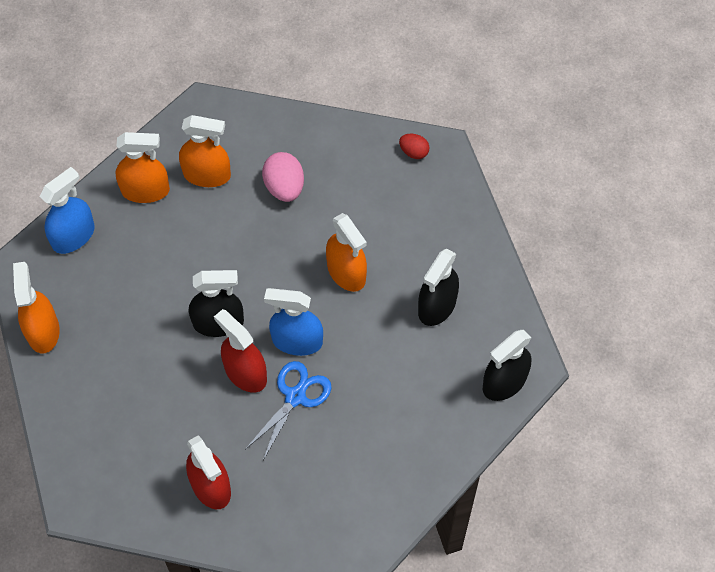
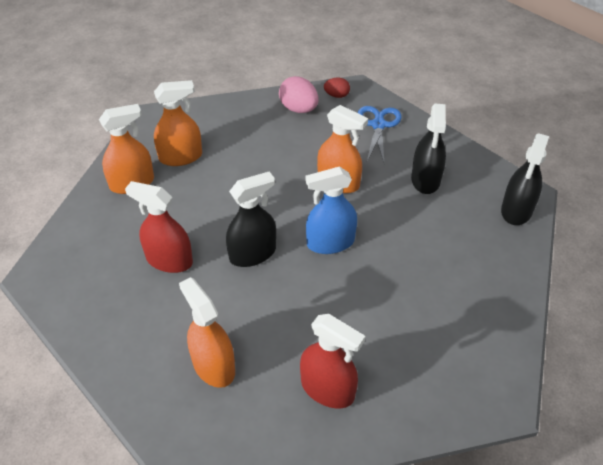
camera: 25 degrees left, 15 degrees down
(43, 331) = (85, 320): orange spray bottle -> orange spray bottle (213, 366)
(73, 236) = (80, 236): blue spray bottle -> none
(245, 373) = (300, 282): red spray bottle -> red spray bottle (169, 260)
(284, 187) = (251, 145): pink egg -> pink egg (298, 109)
(295, 396) = (357, 284): blue scissors -> blue scissors (378, 125)

